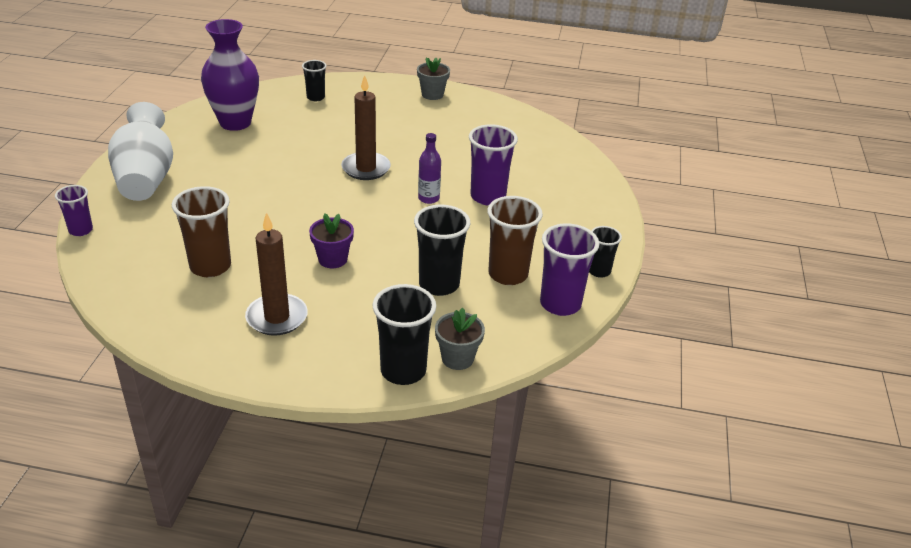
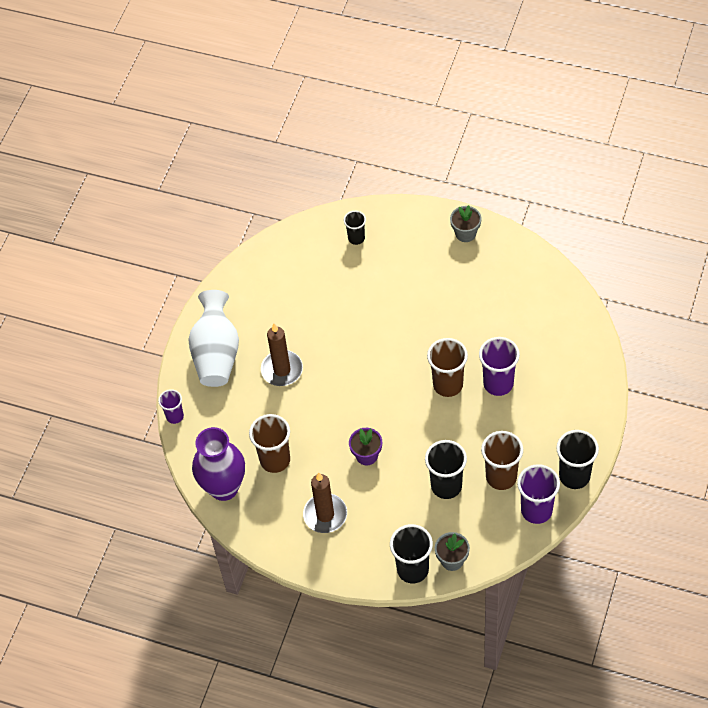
camera: 15 degrees right, 20 degrees up
(235, 123) = (285, 277): purple vase -> purple vase (224, 488)
(366, 168) = (397, 344): brown candle -> brown candle (282, 370)
(428, 198) = (448, 385): purple bottle -> brown cup
(599, 271) = (574, 476): black cup -> black cup, size x1.69

